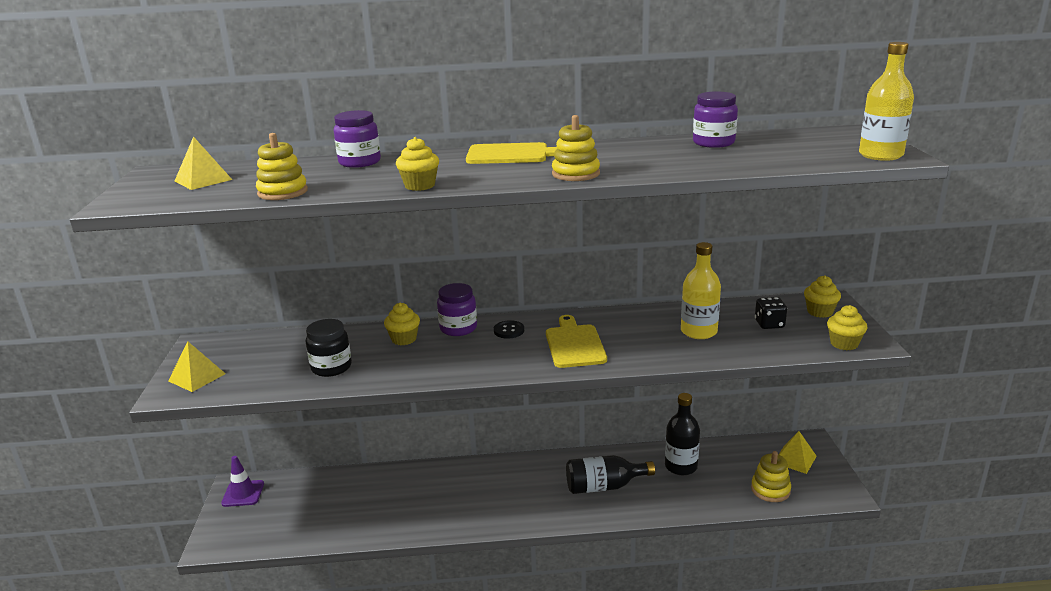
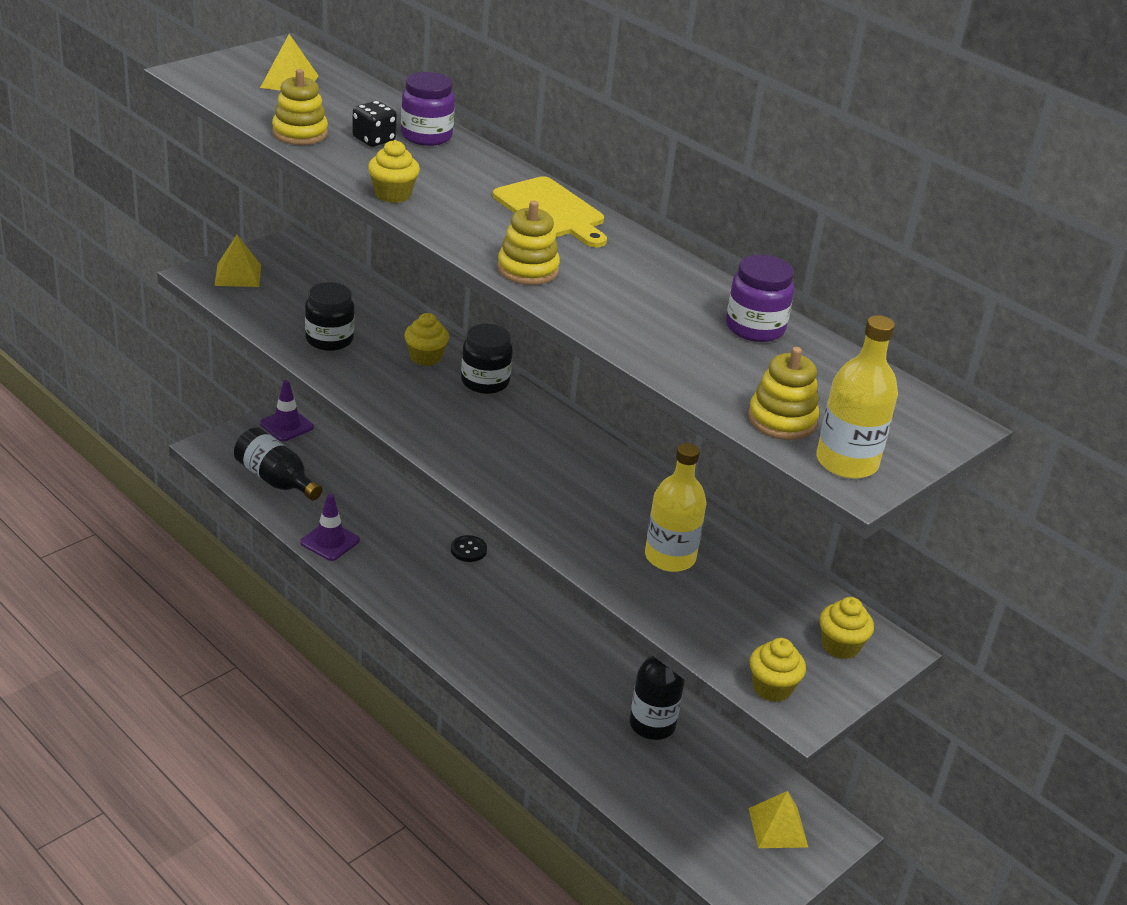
camera: 45 degrees right, 10 degrees up
(383, 527) = (330, 541): none -> purple traffic cone
(458, 328) = (485, 382): purple jar -> black jar
(509, 331) = (517, 417): black button -> black button (468, 550)
(574, 344) = (538, 474): yellow cutting board -> none
(604, 486) = (549, 674): black bottle -> black bottle (276, 480)
(769, 324) = (754, 610): black dice -> black dice (374, 140)
(770, 490) = (689, 823): yellow stacking toy -> yellow stacking toy (782, 420)

